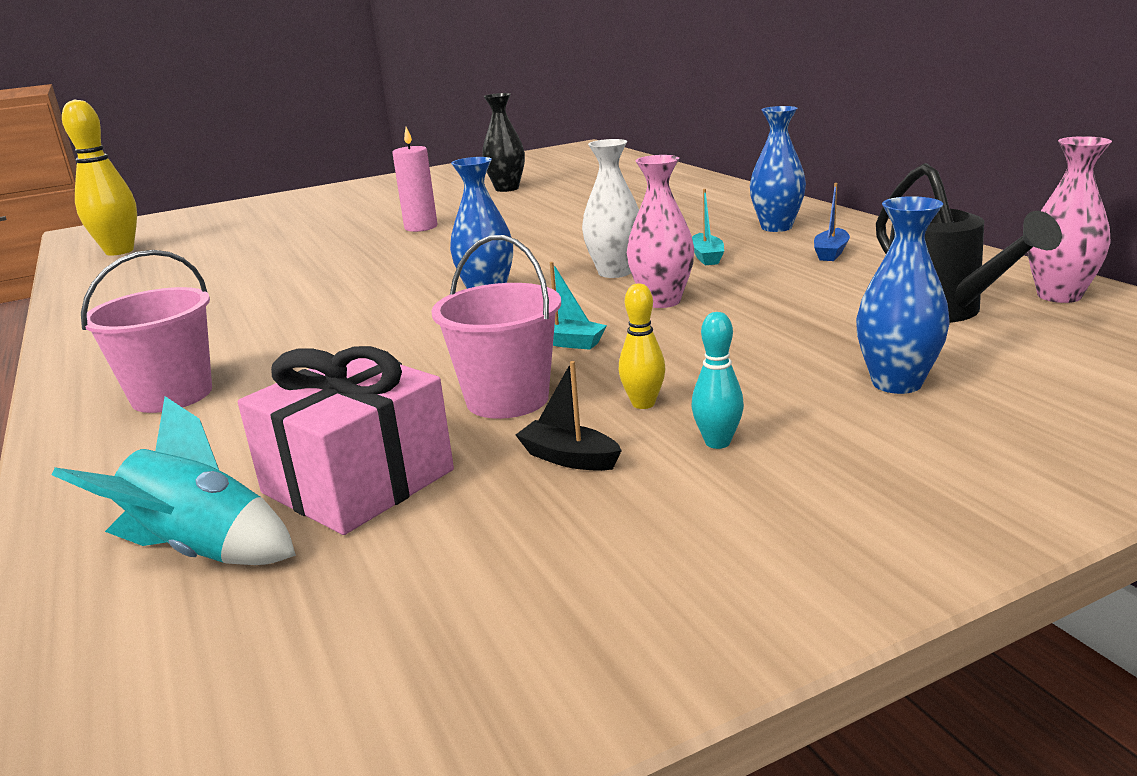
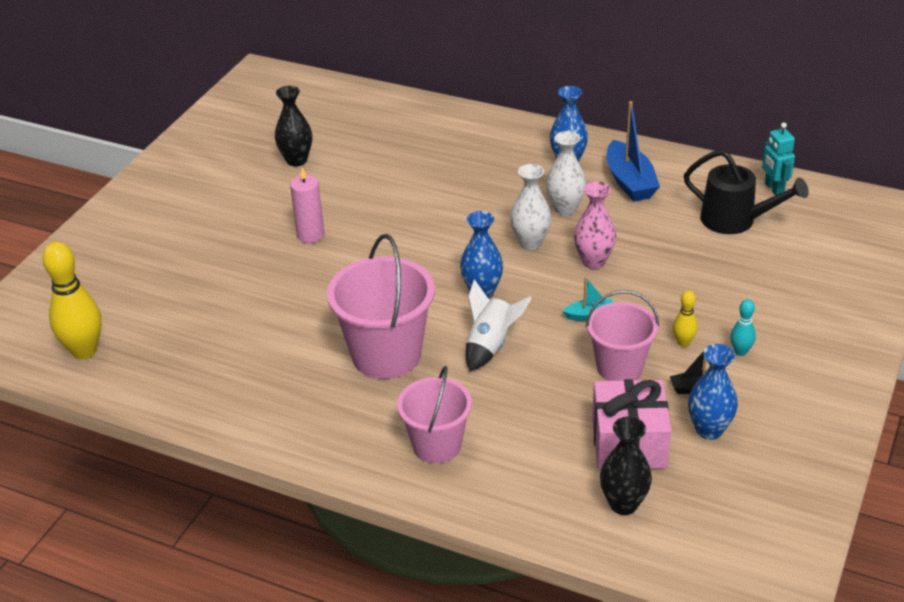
camera: 40 degrees left, 15 degrees up
(202, 551) = (623, 504): turquoise rocket -> black vase
(298, 312) = (386, 355): none -> pink bucket
(406, 335) = (491, 345): none -> white rocket
(706, 257) = (565, 209): turquoise boat -> white vase
(830, 253) = (630, 182): blue boat -> blue boat, size x1.96
(896, 383) = (768, 284): blue vase -> blue vase (709, 430)
(1059, 296) = (773, 189): pink vase -> turquoise robot

